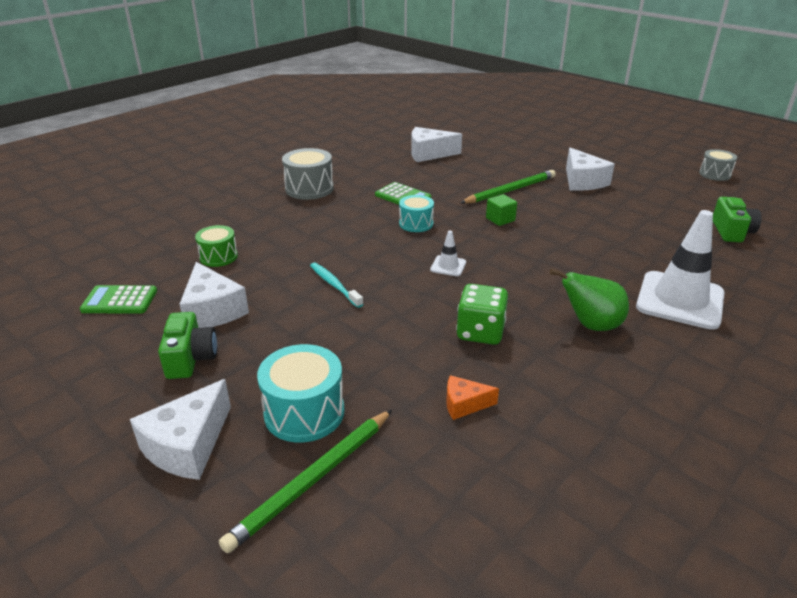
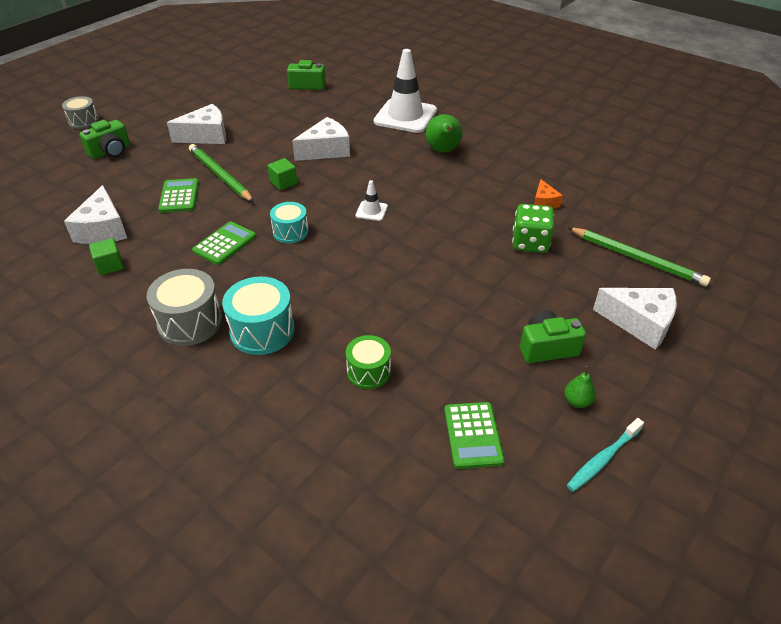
camera: 95 degrees left, 10 degrees up
(111, 366) = (577, 401): none -> green pear
(212, 310) = (473, 351): white cheese -> white cheese (326, 150)
(304, 412) = (581, 270): turquoise drum -> turquoise drum (262, 331)
(334, 285) = (413, 275): turquoise toothbrush -> turquoise toothbrush (603, 459)
(383, 159) = (110, 266): none -> green cube
(474, 176) = (179, 196): none -> green calculator
(480, 332) = (464, 195): green dice -> green dice (530, 243)
(543, 147) = (110, 151): none -> green camera
(715, 174) = (204, 76): grey drum -> grey drum (83, 121)

